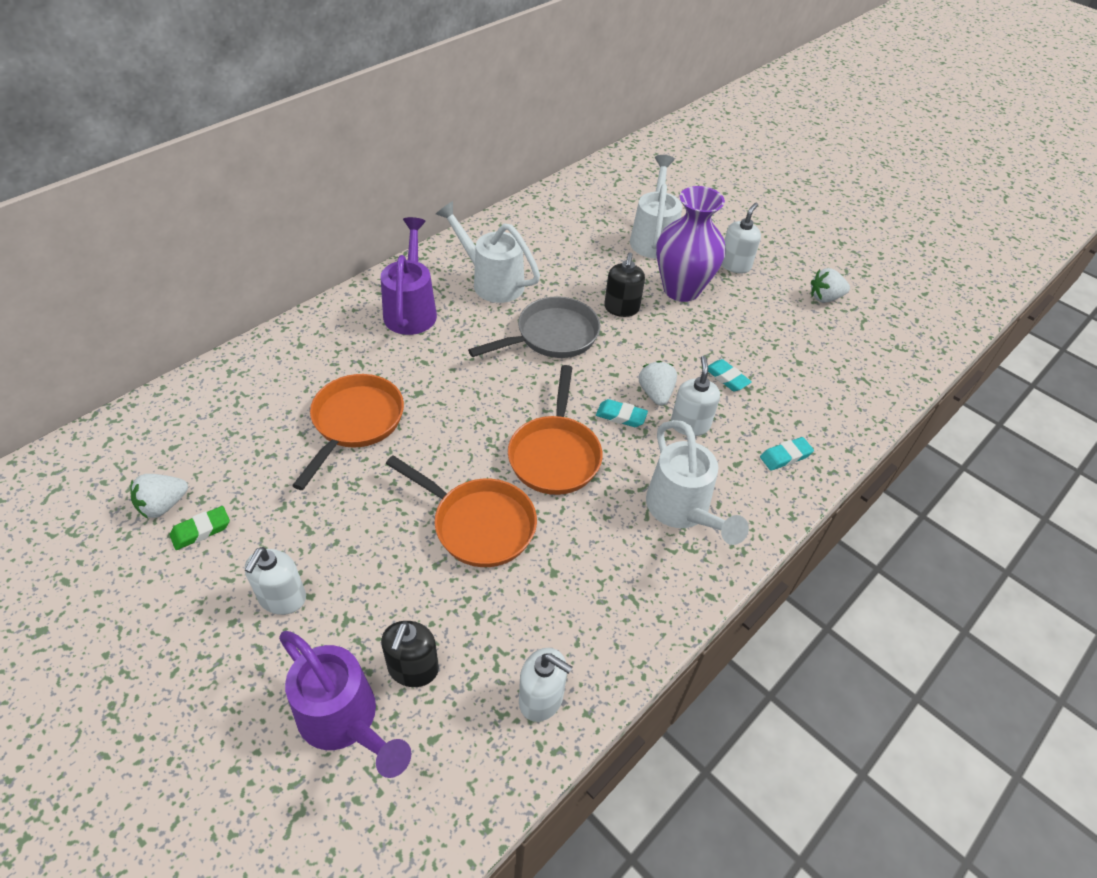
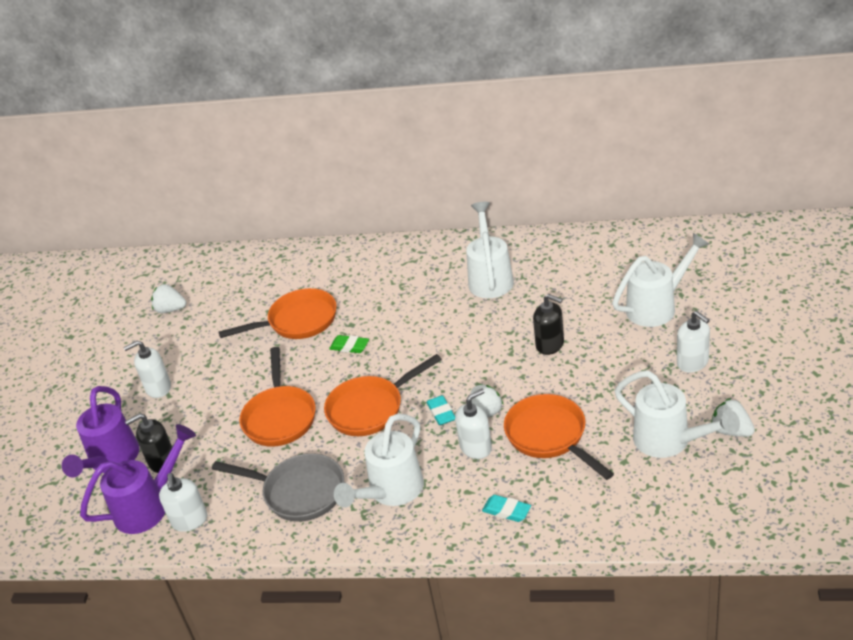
camera: 60 degrees right, 10 degrees down
(201, 530) = (169, 332): green eraser -> green eraser (349, 346)
(411, 309) = (416, 270): purple watering can -> purple watering can (148, 506)
(552, 336) = (475, 336): grey pan -> grey pan (299, 492)
(621, 308) = (550, 345): black soap dispenser -> black soap dispenser turned 120 degrees counterclockwise
(681, 289) = (616, 356): purple vase -> none
(726, 378) = (549, 436): turquoise eraser -> orange pan
(735, 265) = (693, 362): white soap dispenser -> white soap dispenser turned 60 degrees clockwise
(803, 329) = (669, 441): none -> white watering can

